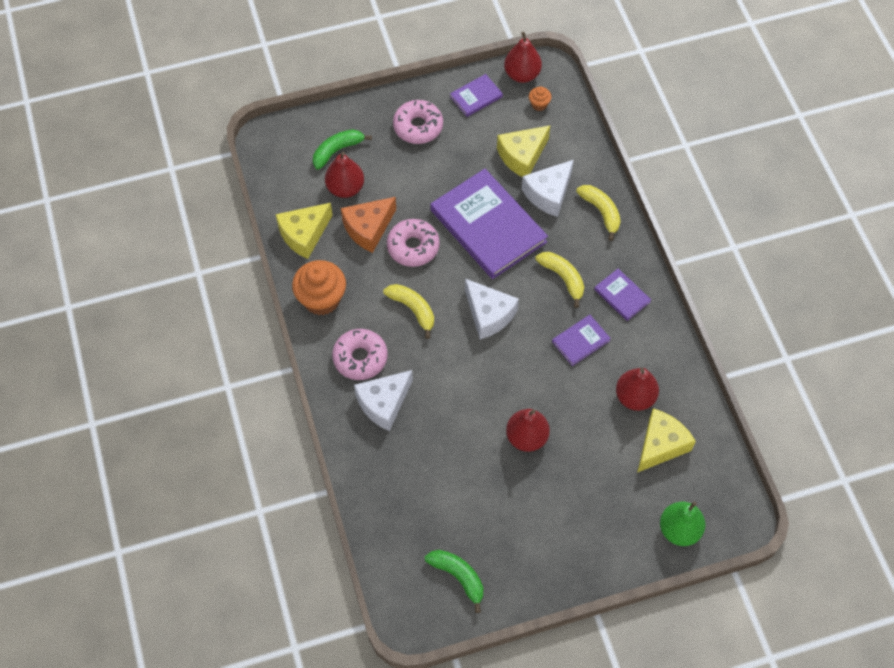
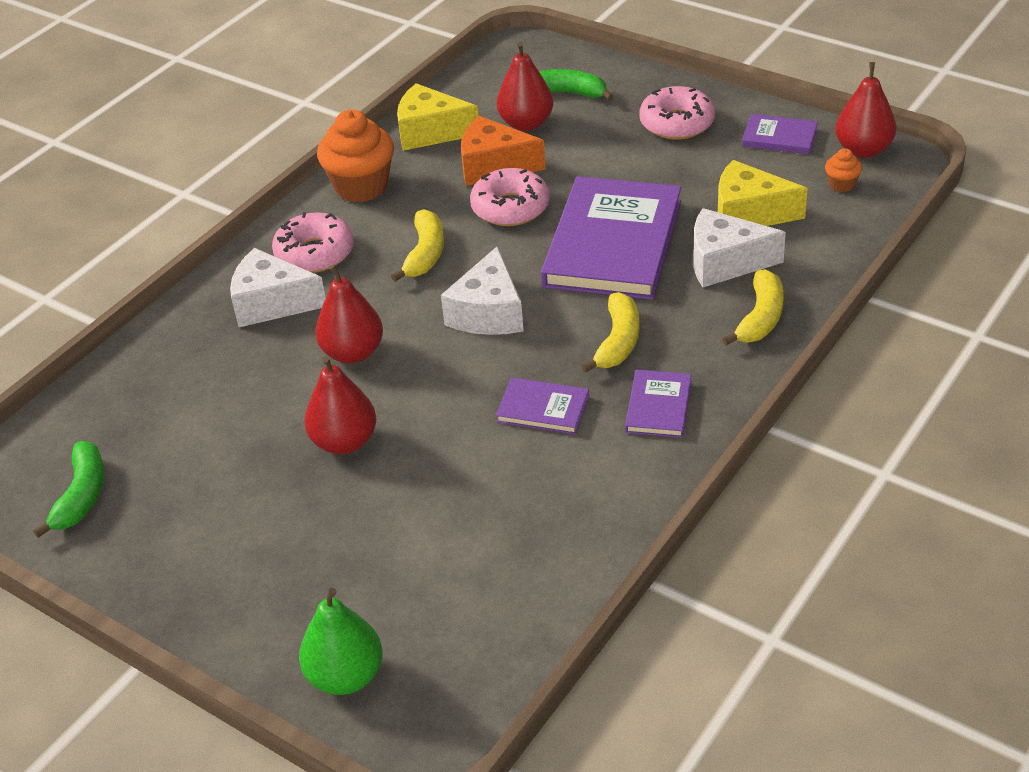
camera: 55 degrees right, 20 degrees down
(635, 397) = (514, 507): red pear -> red pear (353, 353)
(660, 445) = (466, 576): yellow cheese -> none

